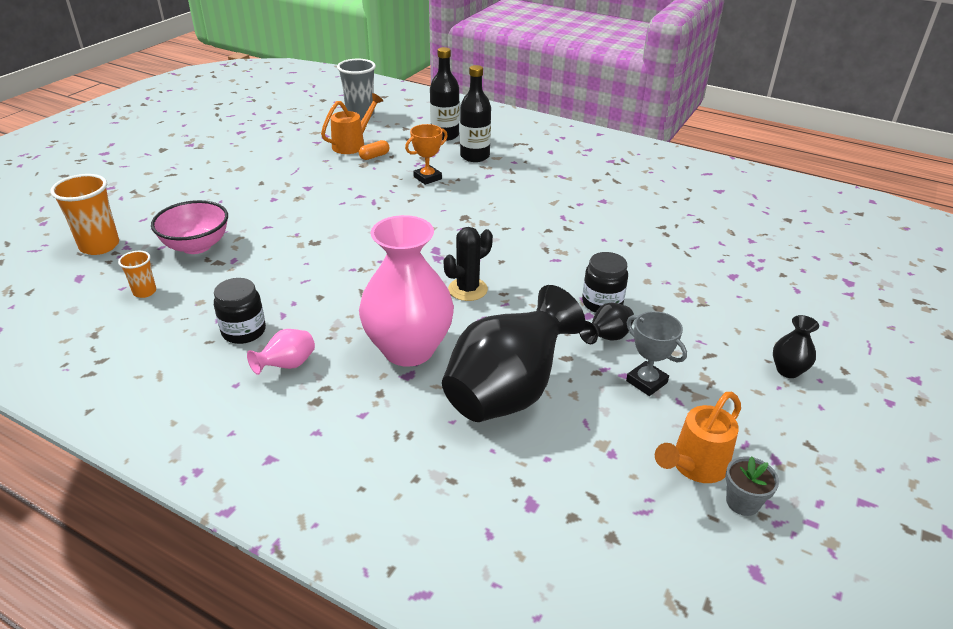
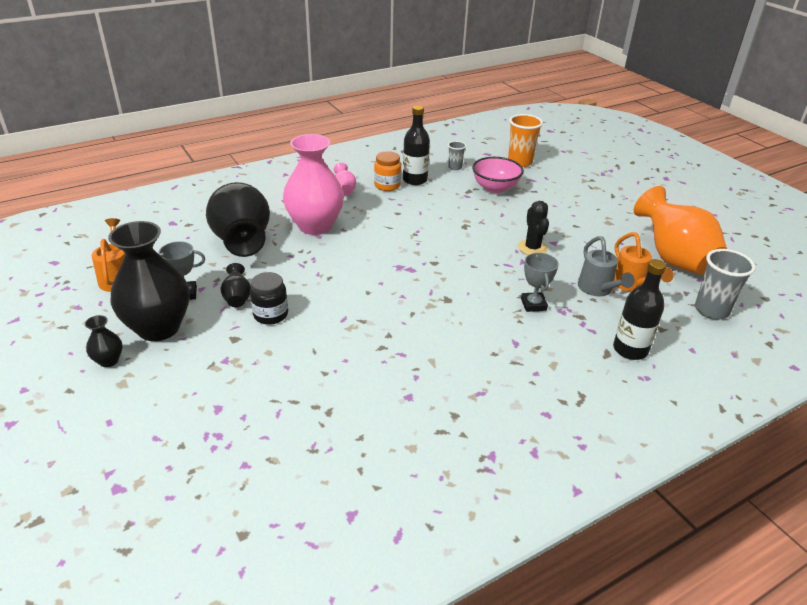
camera: 120 degrees right, 0 degrees up
(144, 292) = (455, 167): orange cup -> grey cup
(244, 331) = (387, 185): black jar -> orange jar
(290, 134) = (673, 259): none -> orange vase
(374, 156) = (597, 289): orange capsule -> grey watering can
(427, 178) = (533, 304): orange trophy -> grey trophy
(467, 289) = (349, 265): black cactus -> black cactus (532, 248)
(474, 156) = (564, 350): black bottle -> black bottle (415, 180)
(712, 366) = (158, 328): none -> black vase
(742, 502) = (80, 279): grey flower pot -> none

